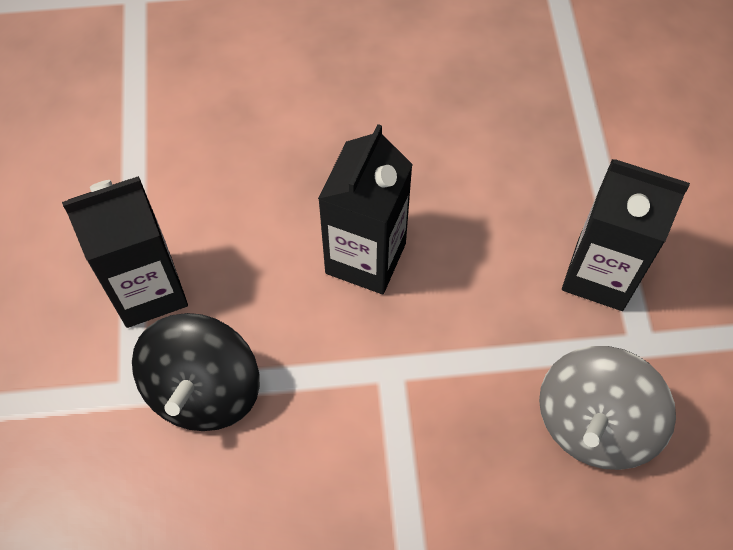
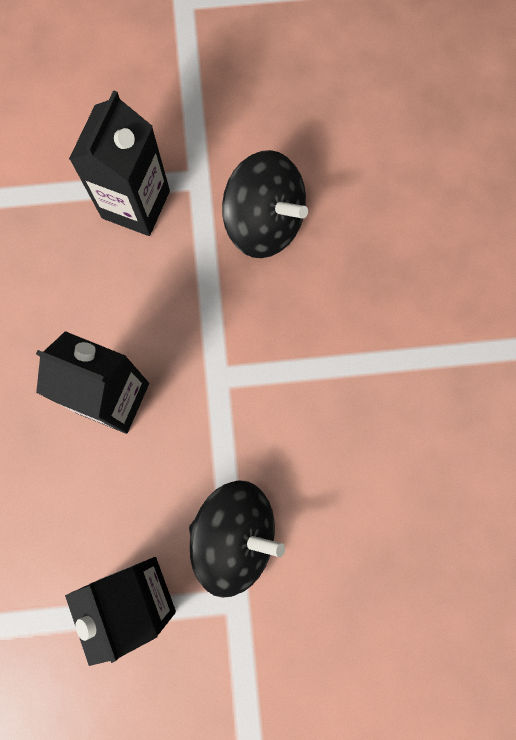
camera: 90 degrees left, 15 degrees up
(594, 423) = (264, 221): grey spinning top -> black spinning top

